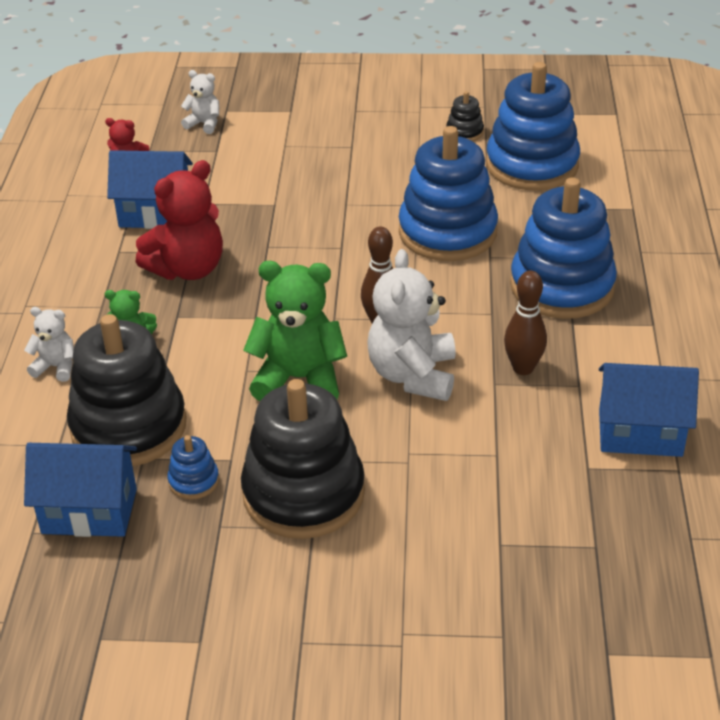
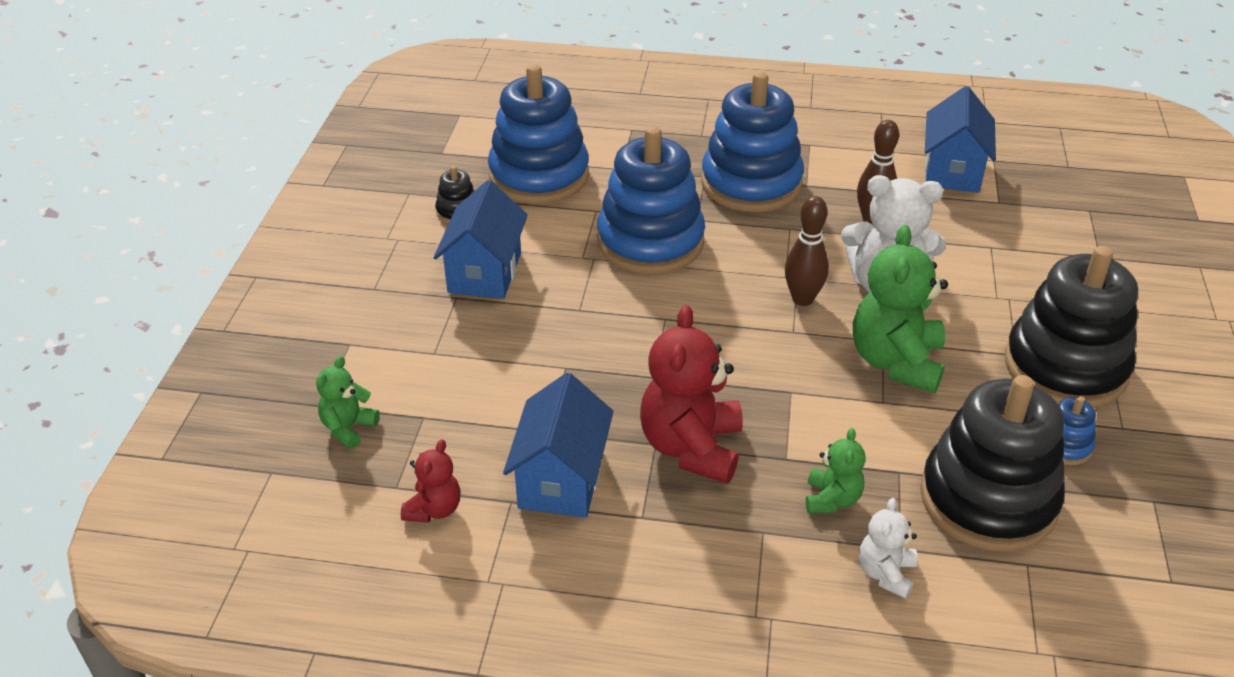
camera: 85 degrees left, 0 degrees up
(89, 511) = (1127, 531): blue house -> blue house (484, 272)
(188, 269) = (691, 448): red teddy bear -> red teddy bear turned 135 degrees counterclockwise
(204, 124) = (348, 428): white teddy bear -> green teddy bear

